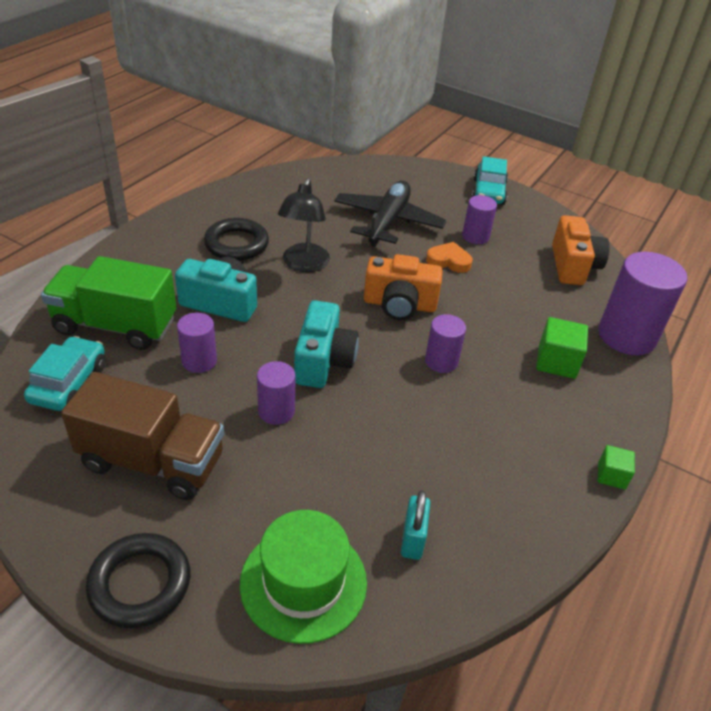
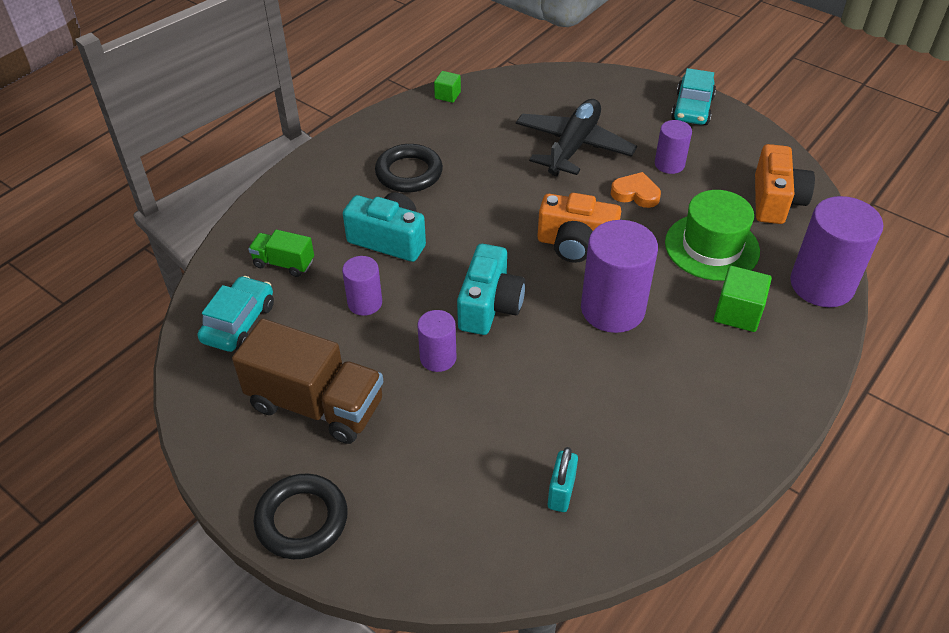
camera: 10 degrees right, 5 degrees up
(115, 326) = (284, 263): green truck -> green truck, size x0.51
(303, 264) = (478, 197): black lamp -> none
(303, 582) = (452, 527): green hat -> green hat (711, 247)
(441, 361) = (612, 309): purple cylinder -> purple cylinder, size x1.84
(611, 475) = (775, 438): green cube -> green cube (447, 95)

